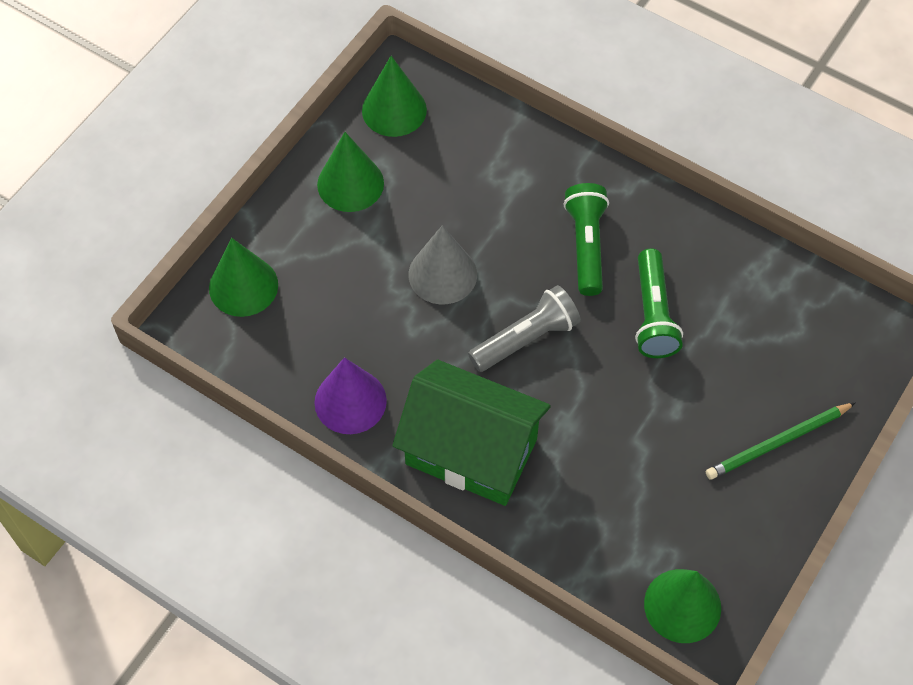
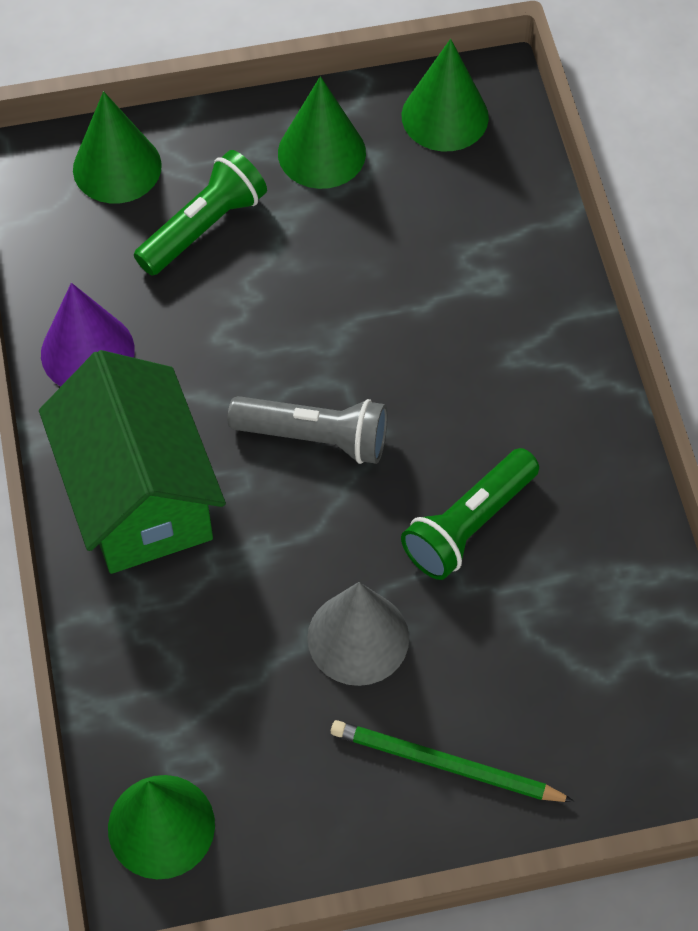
camera: 45 degrees right, 0 degrees up
(442, 274) = (308, 308): grey cone -> grey cone (358, 637)
(586, 246) = (481, 400): green flashlight -> green flashlight (203, 227)

